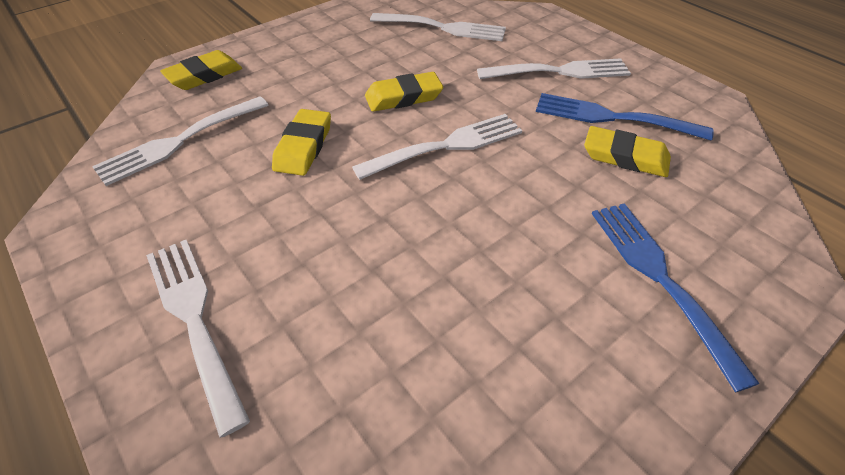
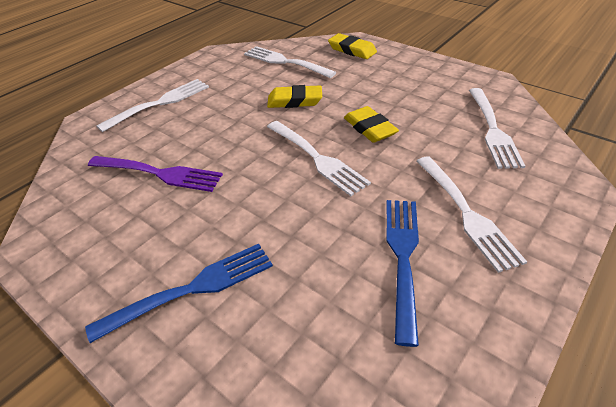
camera: 80 degrees right, 5 degrees down
(423, 316) = (159, 173): none -> purple fork
(625, 157) = (341, 267): yellow eraser -> none

